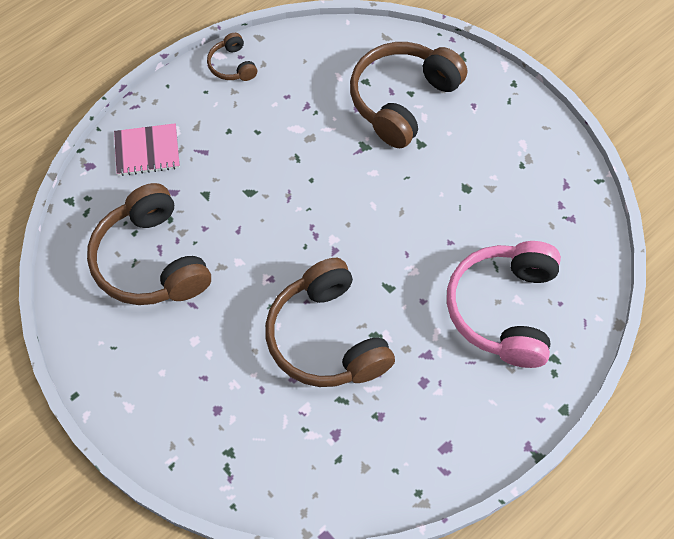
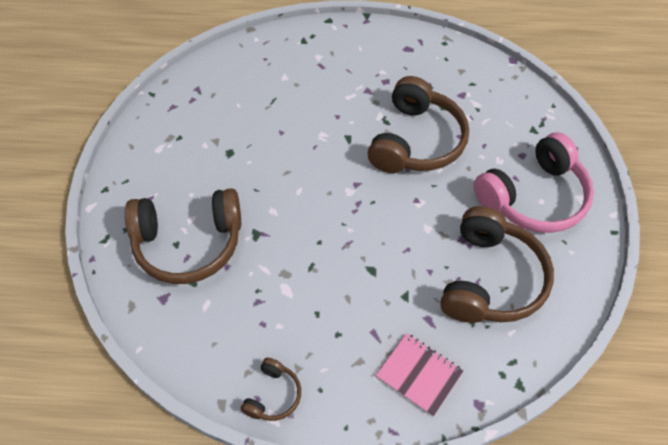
camera: 135 degrees left, 5 degrees down
(503, 309) = (298, 78): pink headphones -> pink headphones (533, 197)

